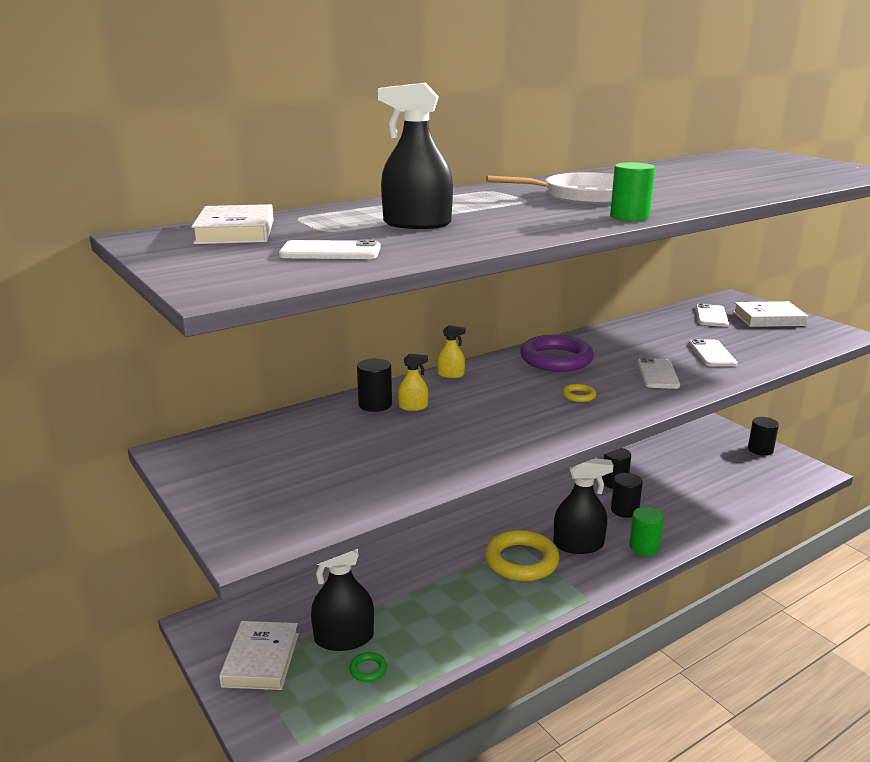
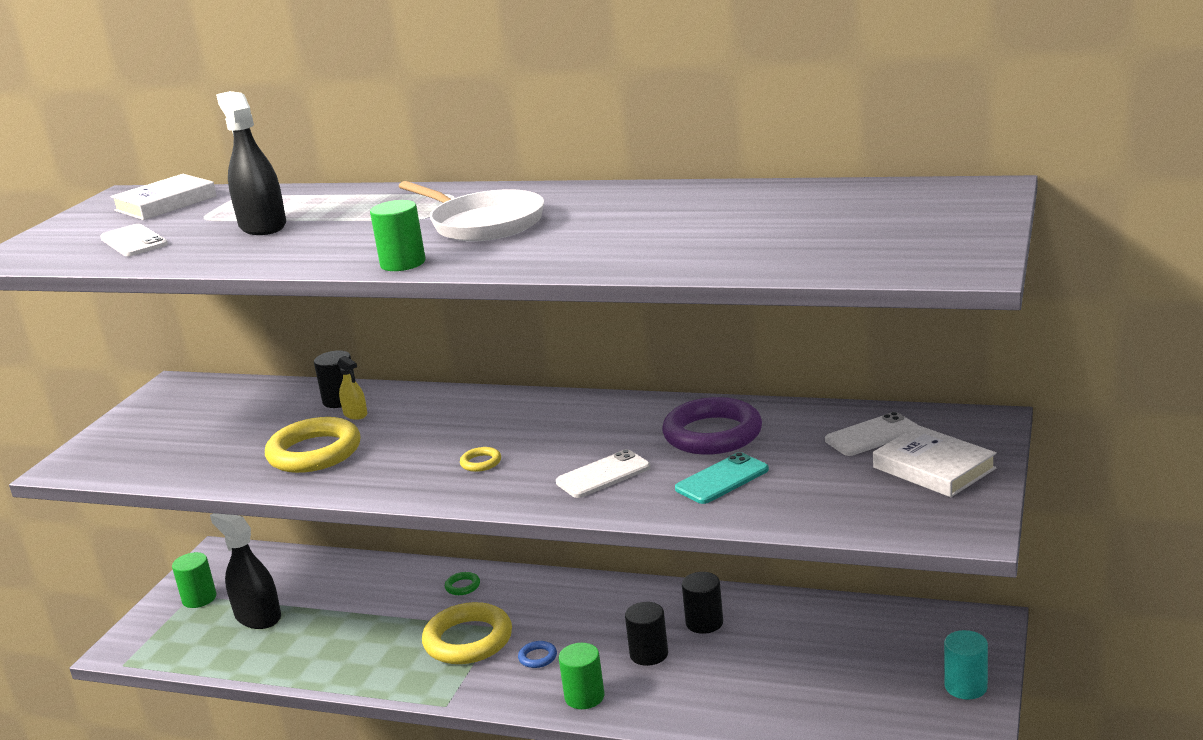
camera: 55 degrees right, 0 degrees up
(261, 659) = (199, 598): white book -> green cylinder
(368, 669) = (229, 647): green ring -> green ring (462, 586)
(451, 375) = (451, 396): yellow spray bottle -> none
(454, 436) = (314, 452): none -> yellow ring
(556, 359) = (566, 418): purple ring -> purple ring (712, 434)
(578, 545) = (538, 657): black spray bottle -> blue ring
(712, 354) = (722, 479): white phone -> turquoise phone
(760, 450) = (966, 686): black cylinder -> turquoise cylinder

